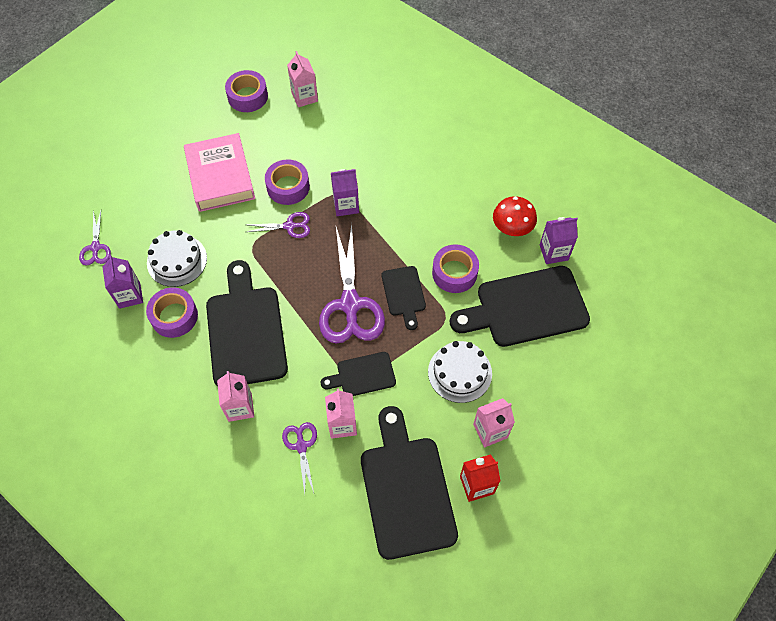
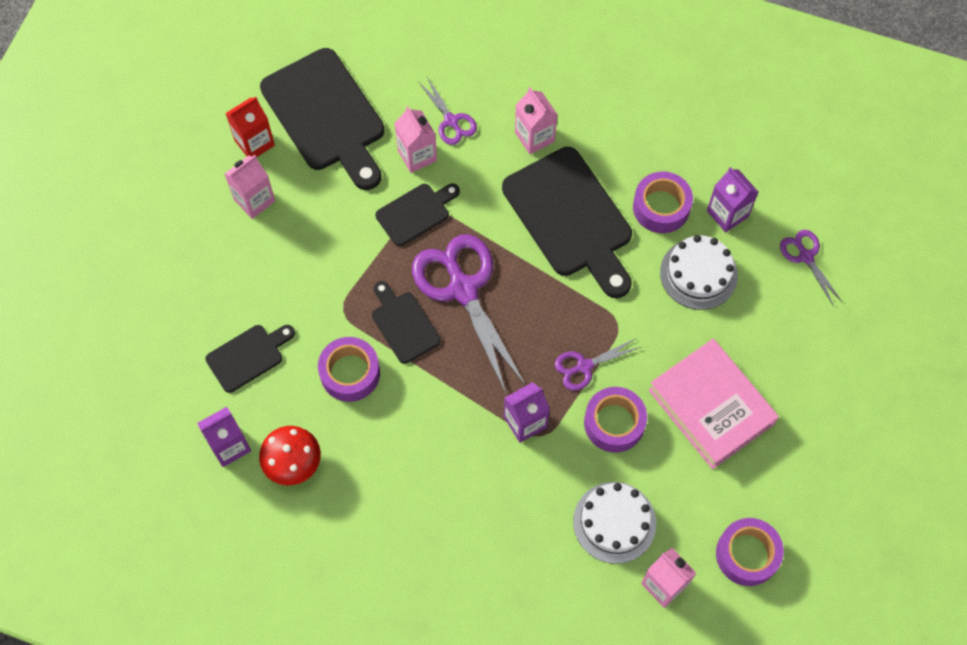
camera: 160 degrees right, 5 degrees up
(460, 372) = (306, 252): white cake -> white cake (614, 522)
(526, 308) = (248, 356): black cutting board -> black cutting board, size x0.52

